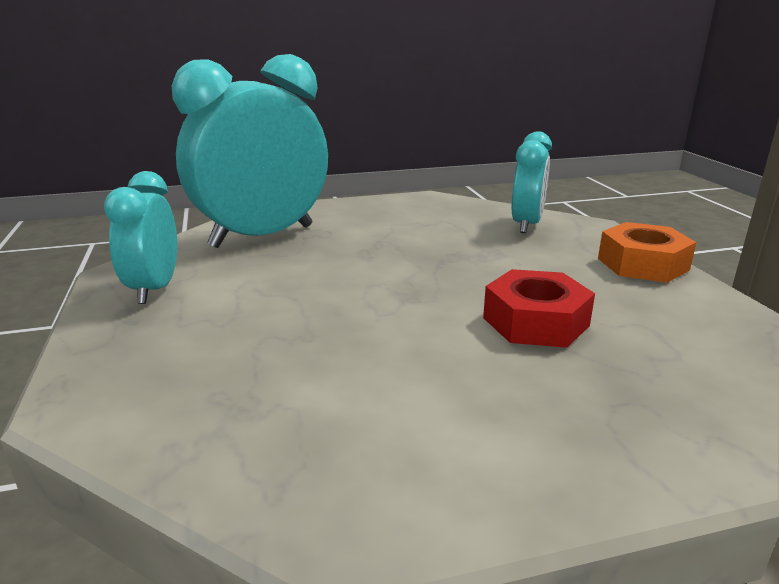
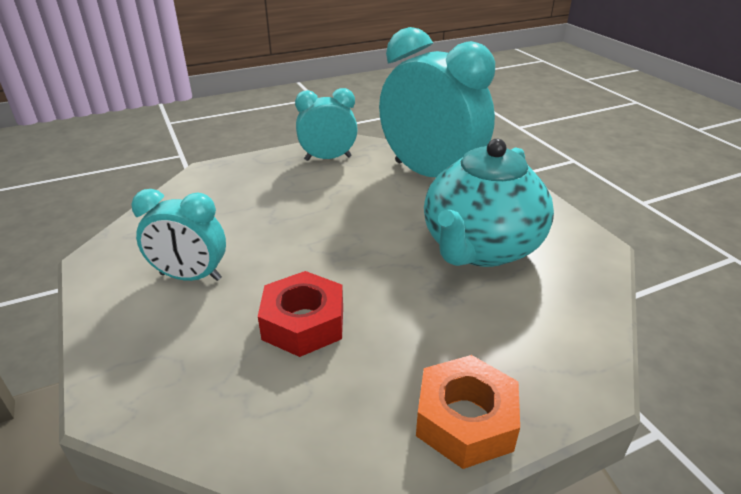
camera: 80 degrees right, 10 degrees up
(420, 233) = (480, 248): none -> turquoise teapot
(526, 224) = (550, 322): turquoise clock -> turquoise clock (190, 277)

